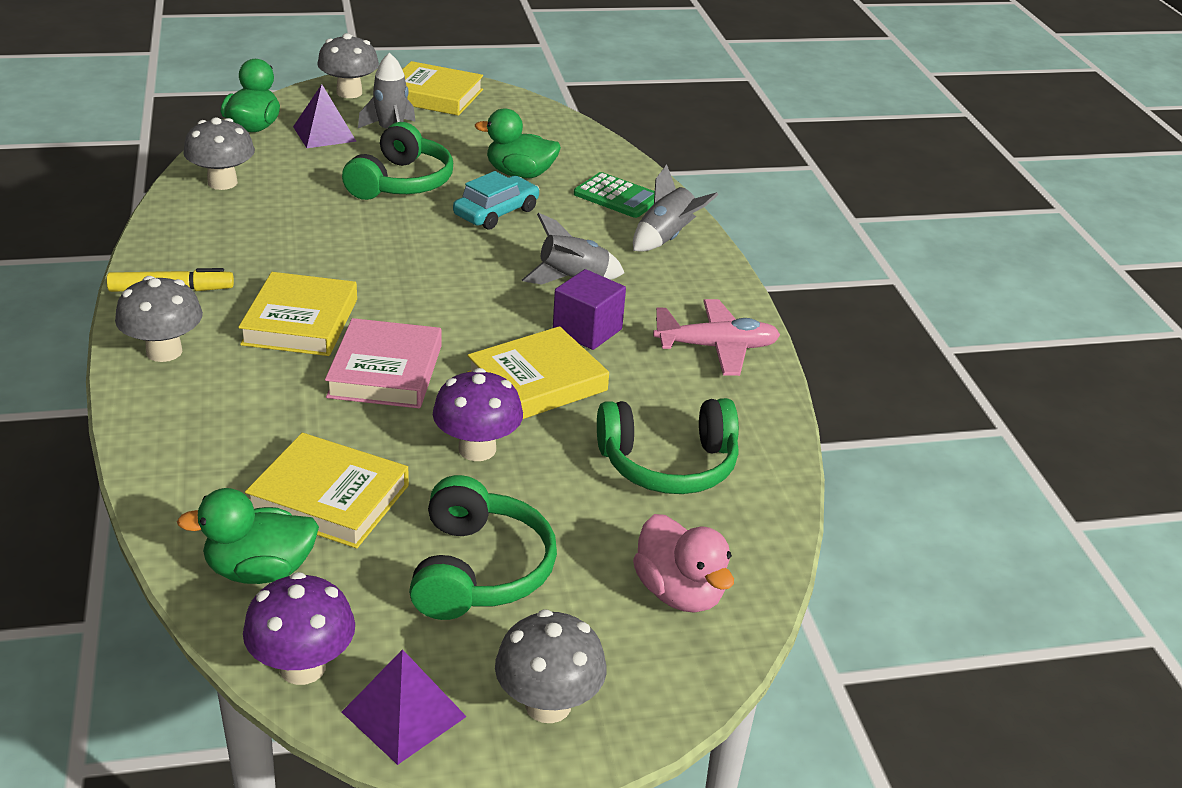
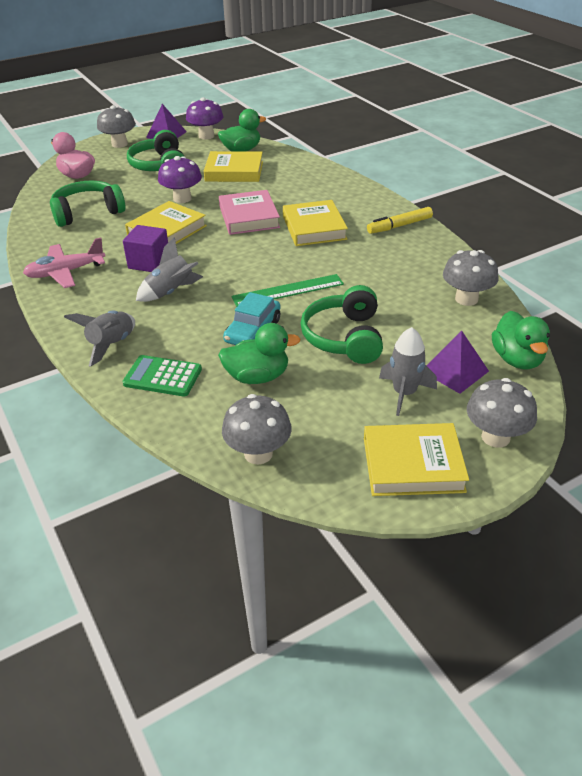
camera: 165 degrees right, 5 degrees up
(164, 351) = (364, 200): grey mushroom -> grey mushroom (258, 453)
(420, 244) = (288, 290): none -> green ruler

